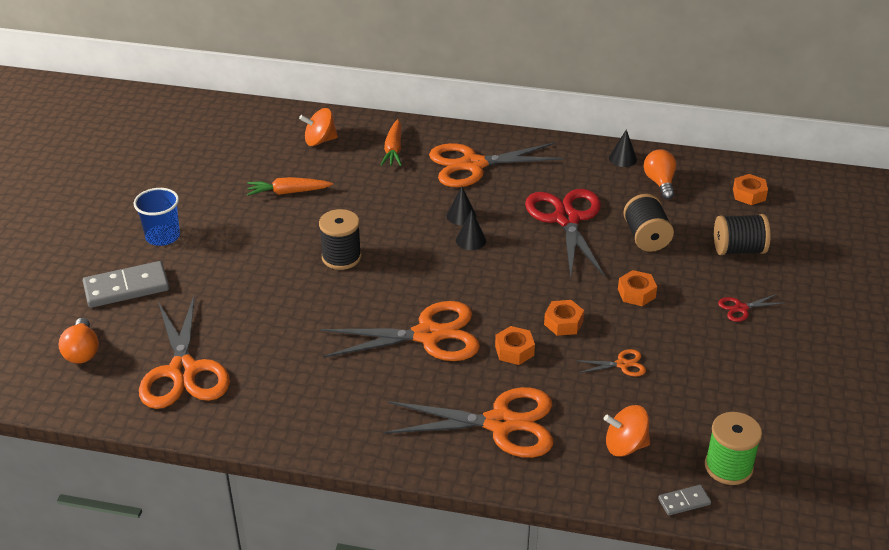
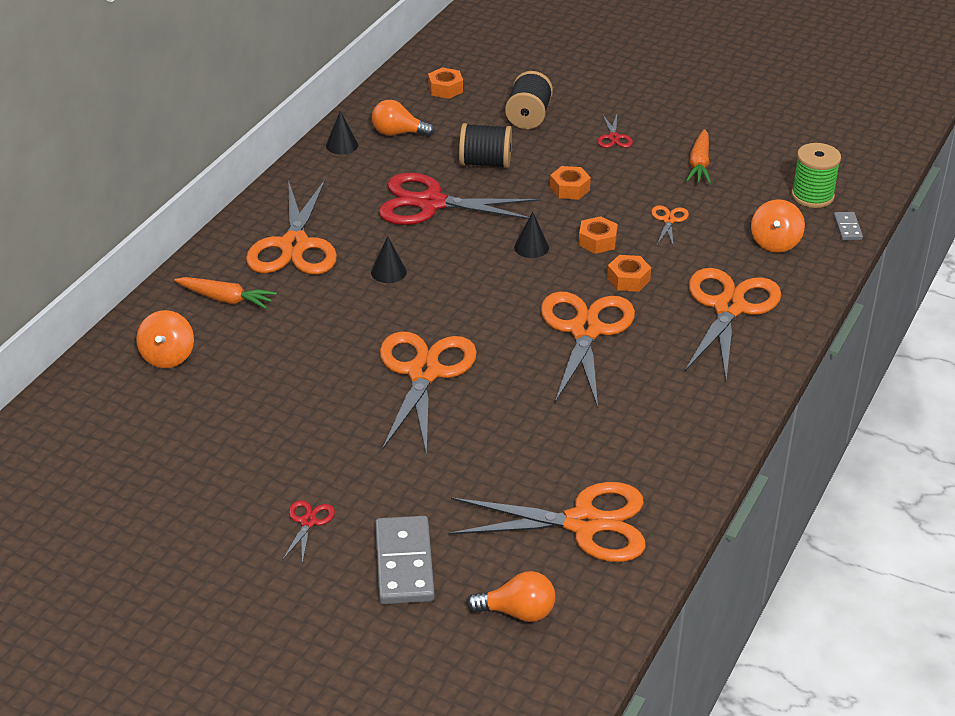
camera: 75 degrees left, 0 degrees up
(163, 236) = (308, 522): blue cup -> red scissors
(288, 192) = (269, 398): orange carrot -> orange carrot (699, 164)
(341, 257) = (424, 372): black spool -> orange scissors
(471, 240) = (437, 273): black cone -> black cone (531, 247)

